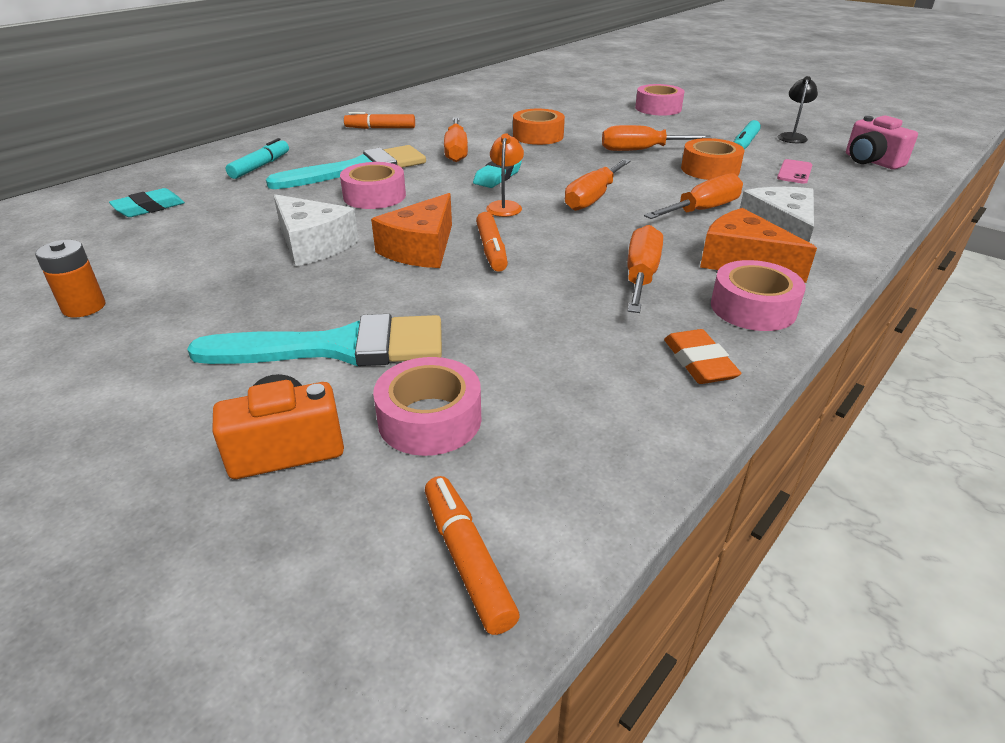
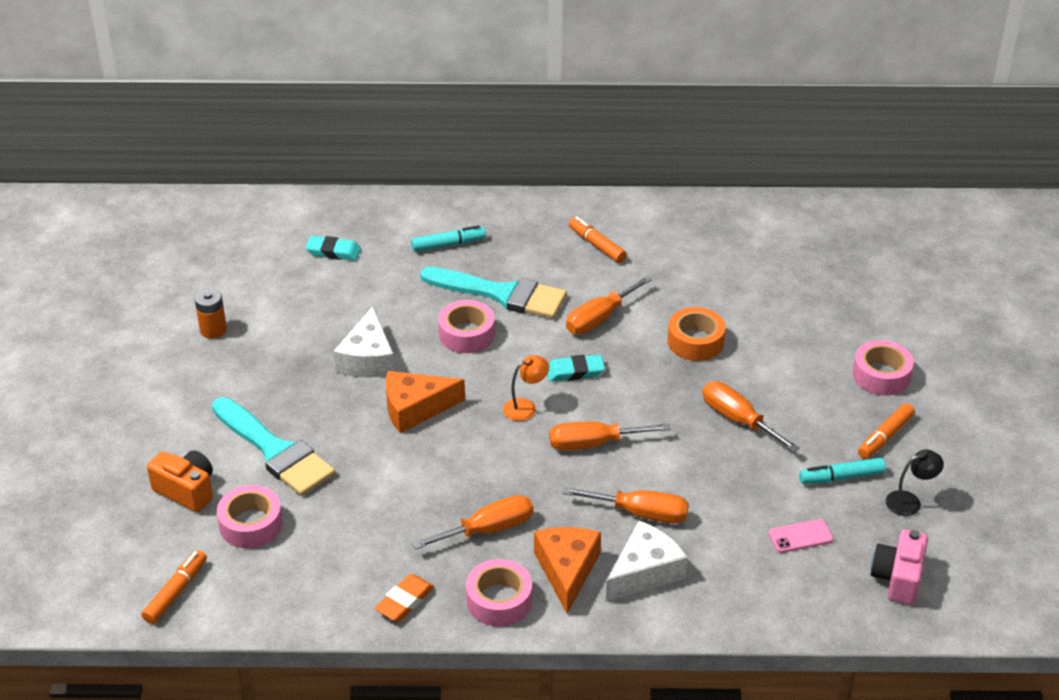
camera: 50 degrees right, 5 degrees up
(491, 250) = (449, 441): orange marker -> orange marker (885, 437)
(710, 169) = (741, 481): orange tape -> none

